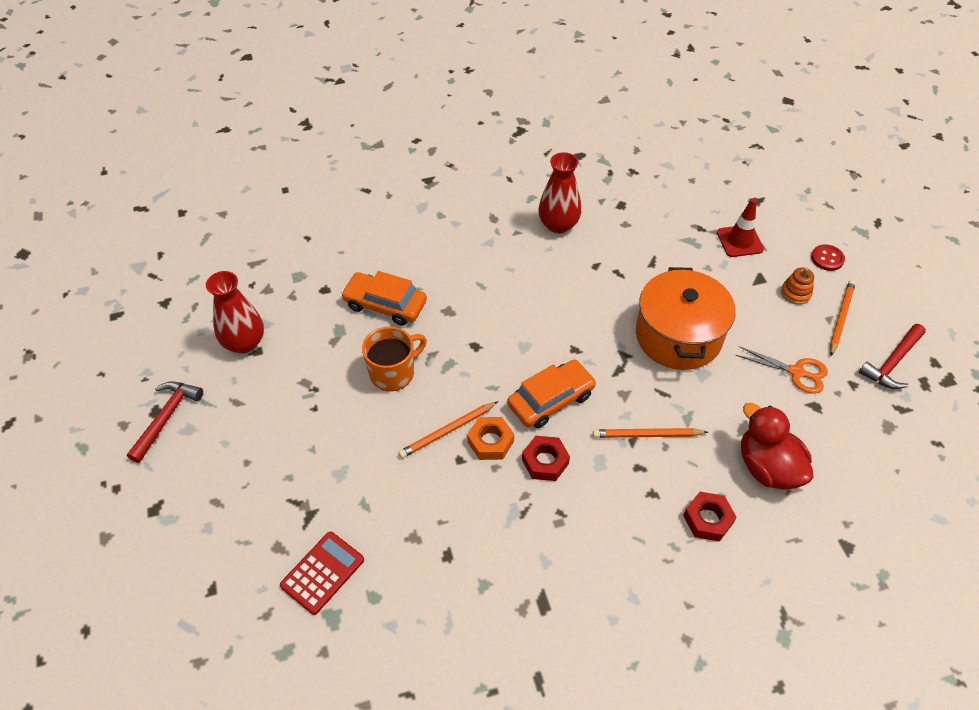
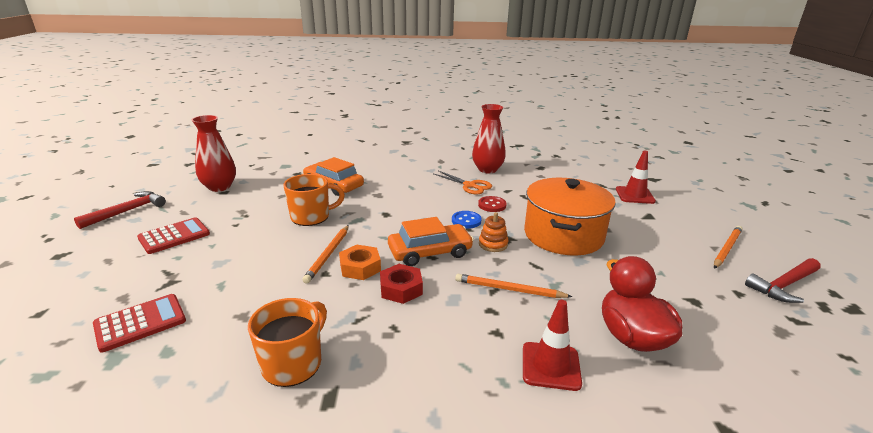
camera: 15 degrees right, 25 degrees down
(259, 446) = (174, 236): none -> red calculator
(448, 431) = (328, 255): orange pencil -> orange pencil turned 60 degrees counterclockwise
(494, 577) = (293, 363): none -> orange mug
(569, 336) = (466, 221): none -> blue button
(707, 519) = (550, 366): red nut -> red traffic cone
(795, 293) = (682, 228): orange stacking toy -> orange stacking toy (493, 244)
(796, 372) = (676, 275): orange scissors -> orange scissors (469, 185)
(827, 258) = (715, 214): red button -> red button (492, 205)

